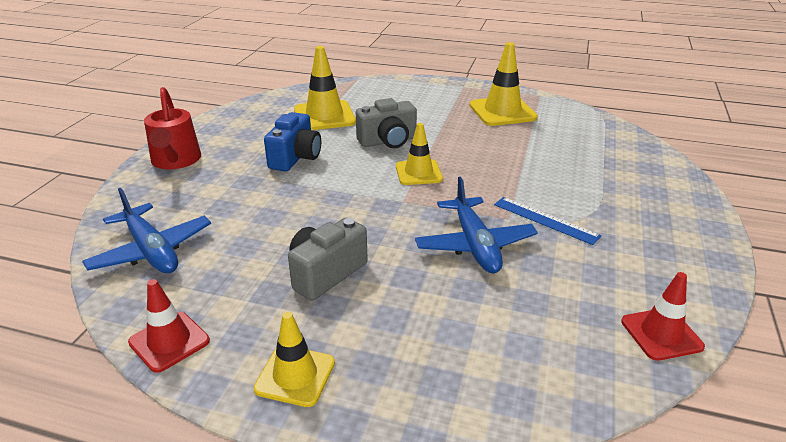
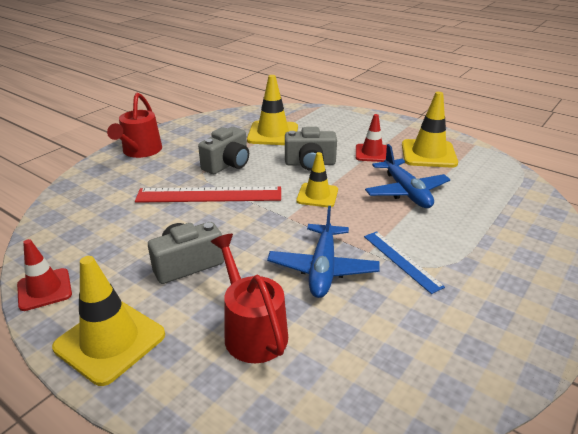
camera: 20 degrees right, 0 degrees up
(151, 251) = (78, 217): blue plane -> blue plane (406, 192)
(295, 158) = (228, 164): blue camera -> grey camera
(295, 375) = (110, 341): yellow traffic cone -> yellow traffic cone, size x1.54
(298, 194) = (209, 195): none -> red ruler
(445, 323) = (251, 330): none -> red watering can
(661, 334) = (441, 396): red traffic cone -> red traffic cone (372, 153)

